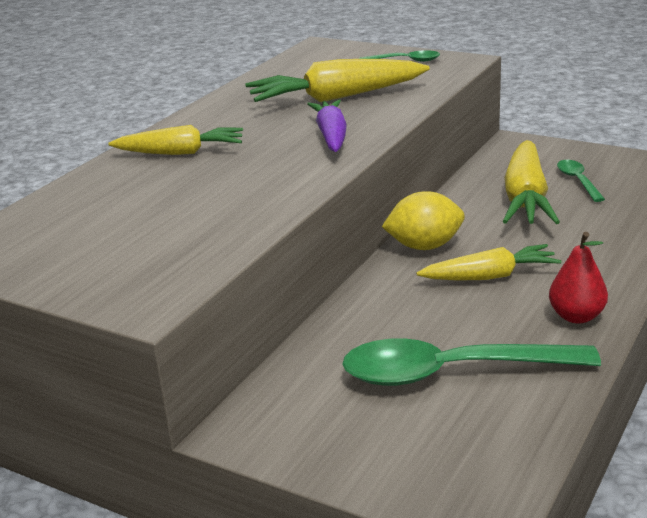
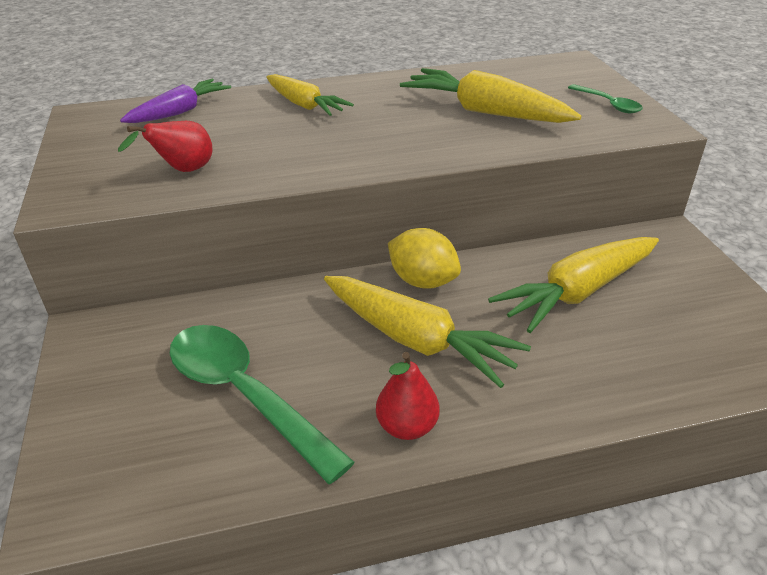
camera: 45 degrees right, 10 degrees up
(196, 234) = (182, 171): none -> red pear
(331, 136) = (411, 142): purple carrot -> purple carrot (180, 112)
(490, 276) = (417, 340): yellow carrot -> yellow carrot, size x1.53
(578, 181) = (657, 306): green spoon -> none

